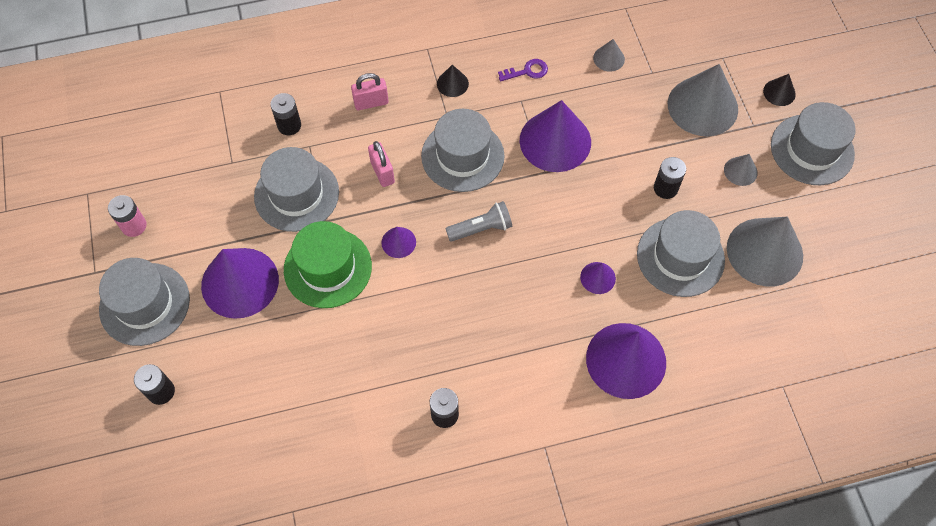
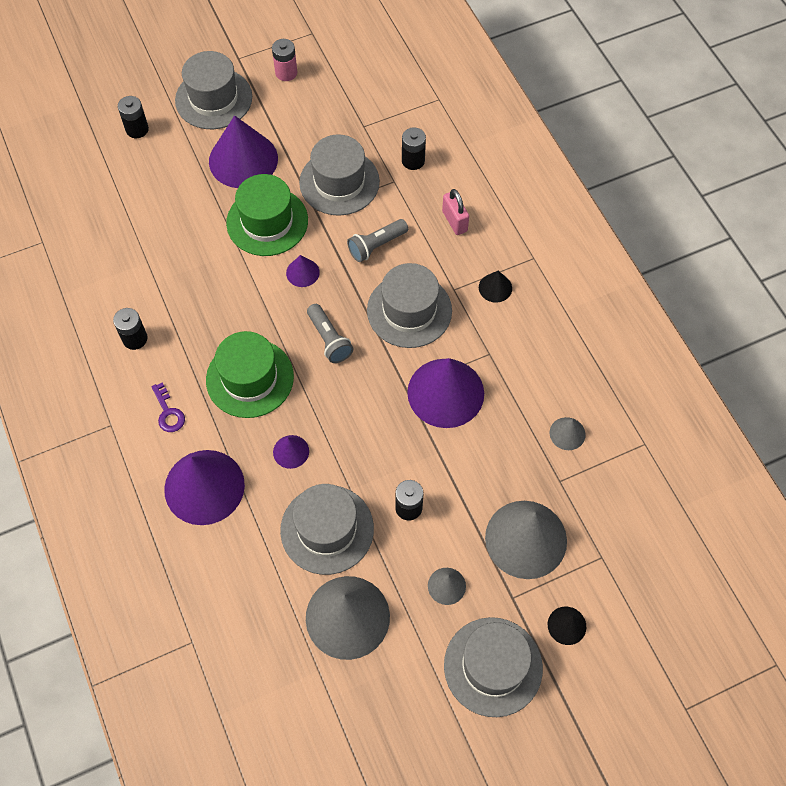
camera: 80 degrees right, 0 degrees up
(382, 172) = (376, 245): pink padlock -> grey flashlight
(512, 305) = (250, 378): none -> green hat
(527, 71) = (528, 354): purple key -> purple key (168, 412)

